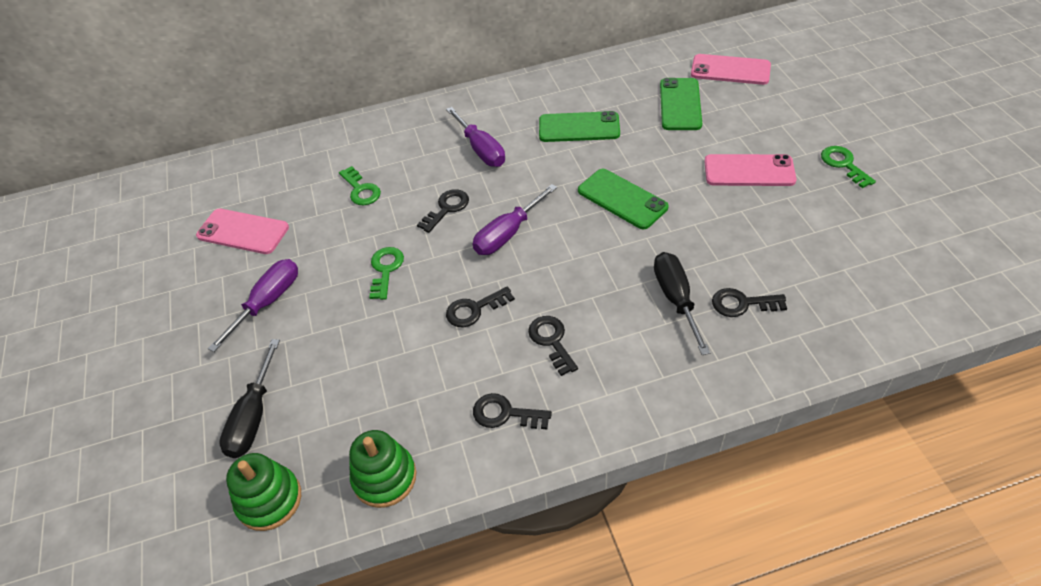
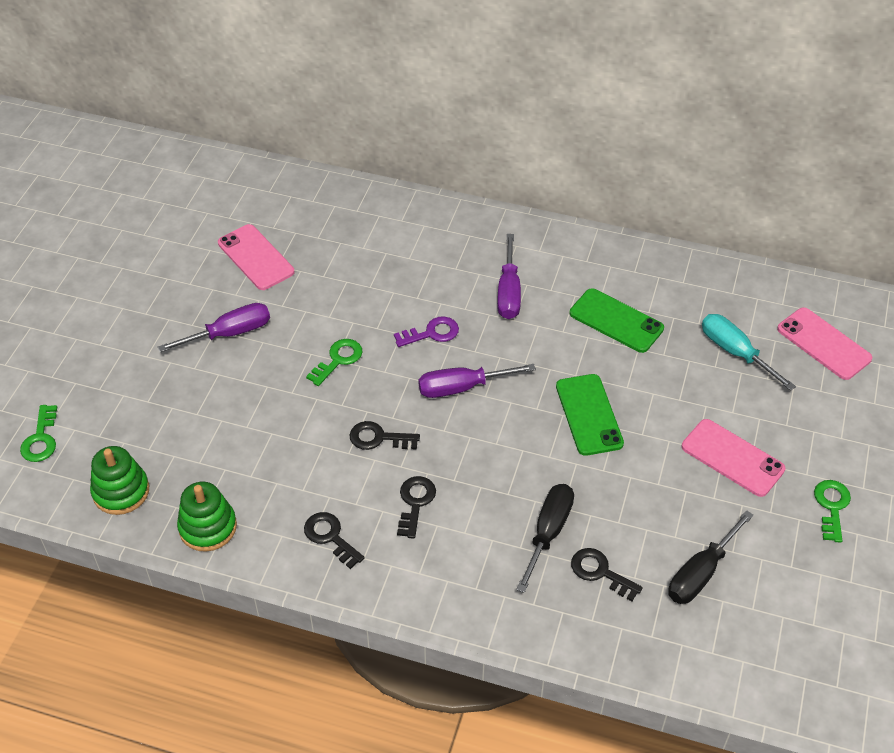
camera: 30 degrees right, 0 degrees up
(253, 417) = (154, 422): black screwdriver -> black screwdriver (700, 573)
(361, 190) = (376, 273): green key -> green key (41, 439)
(447, 208) = (432, 333): black key -> purple key
(680, 104) = (735, 352): green phone -> turquoise screwdriver

